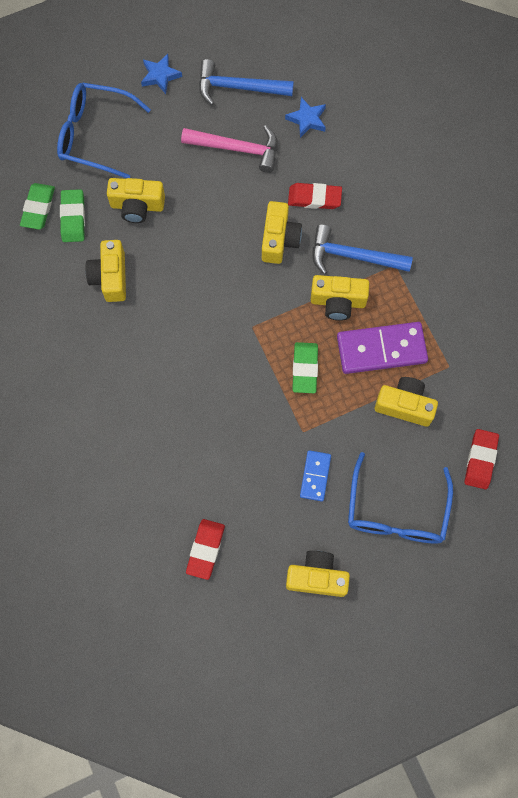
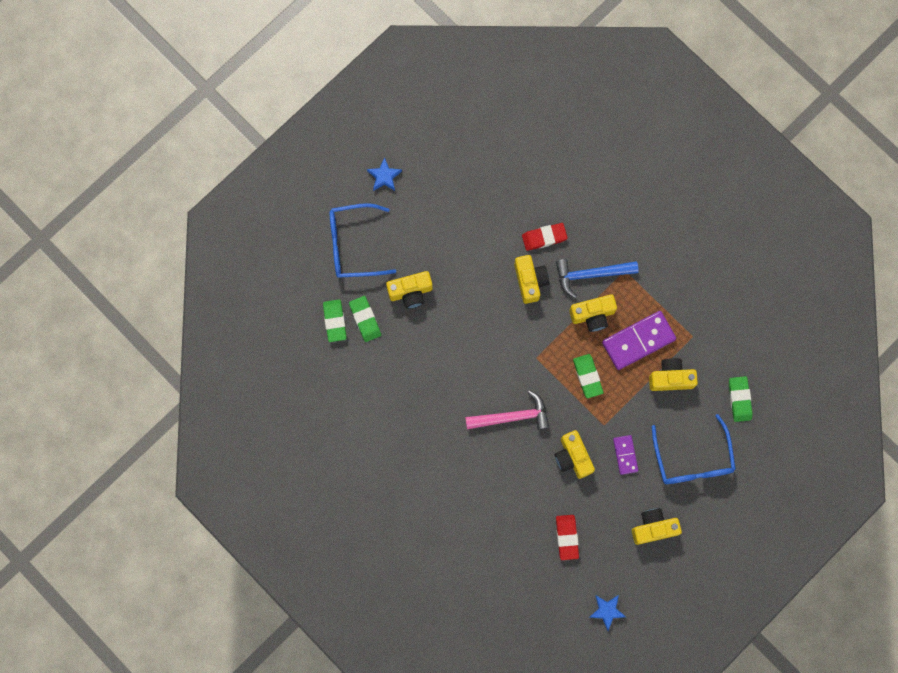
camera: 20 degrees left, 5 degrees up
(110, 277) = (413, 357): yellow camera -> yellow camera (573, 457)
(237, 149) = (469, 217): pink hammer -> pink hammer (512, 416)
(238, 88) = (450, 165): blue hammer -> none
(307, 119) = (514, 173): blue star -> blue star (606, 611)
(315, 476) = (625, 455): blue domino -> purple domino
(480, 460) = (739, 399): red eraser -> green eraser

